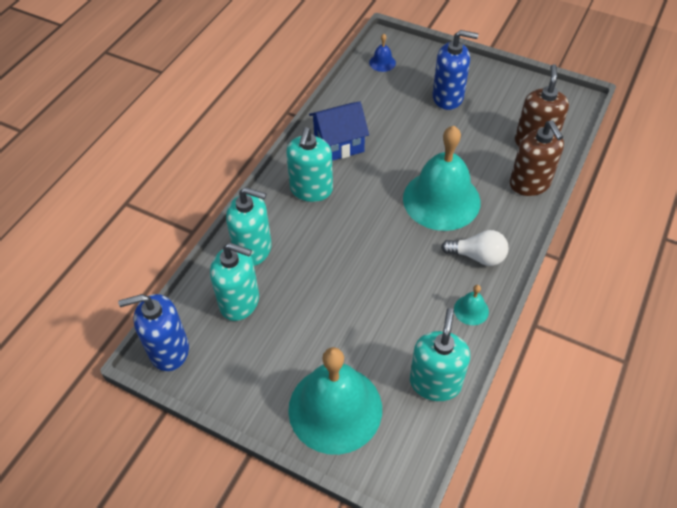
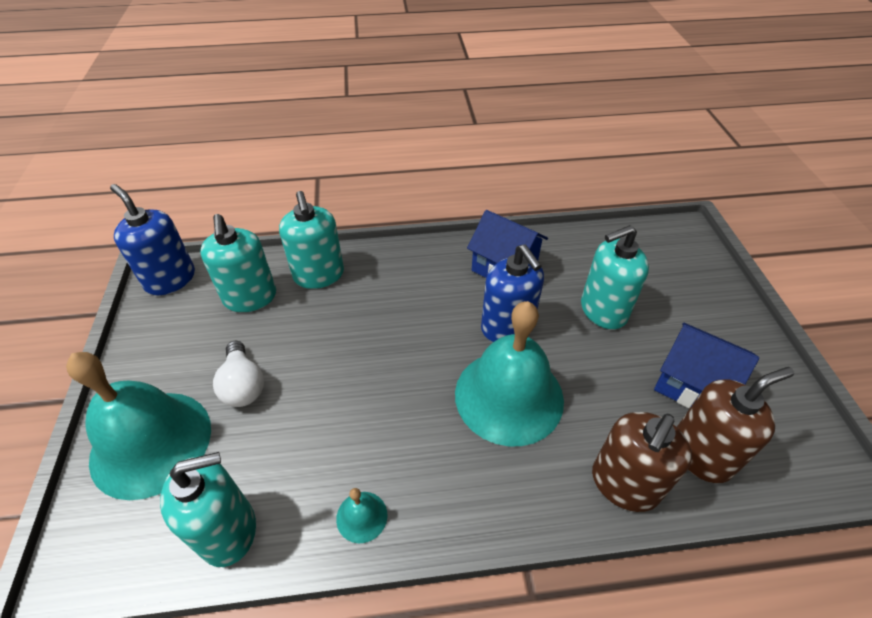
camera: 55 degrees right, 5 degrees down
(311, 190) = (425, 278): turquoise soap dispenser -> turquoise soap dispenser (603, 310)
(382, 62) = (652, 243): blue bell -> none
(448, 97) = (670, 323): blue soap dispenser -> blue soap dispenser (507, 327)
(477, 256) = (452, 481): white light bulb -> white light bulb (243, 385)
(493, 117) = (691, 384): none -> blue house

